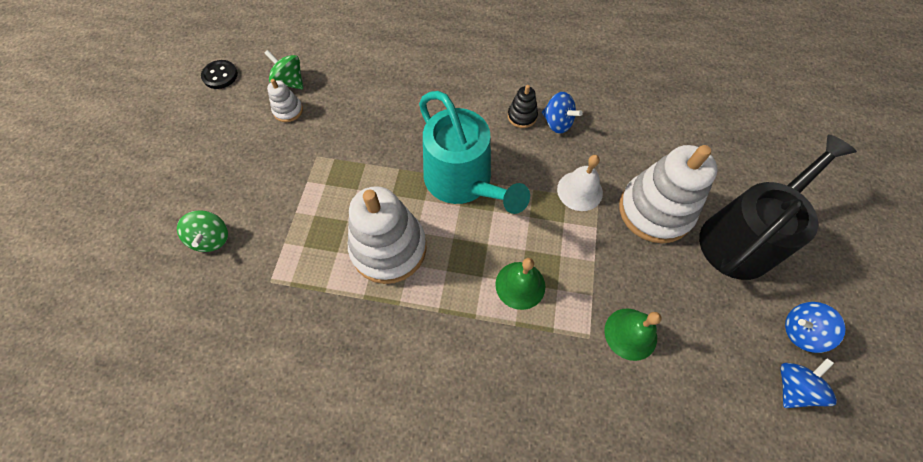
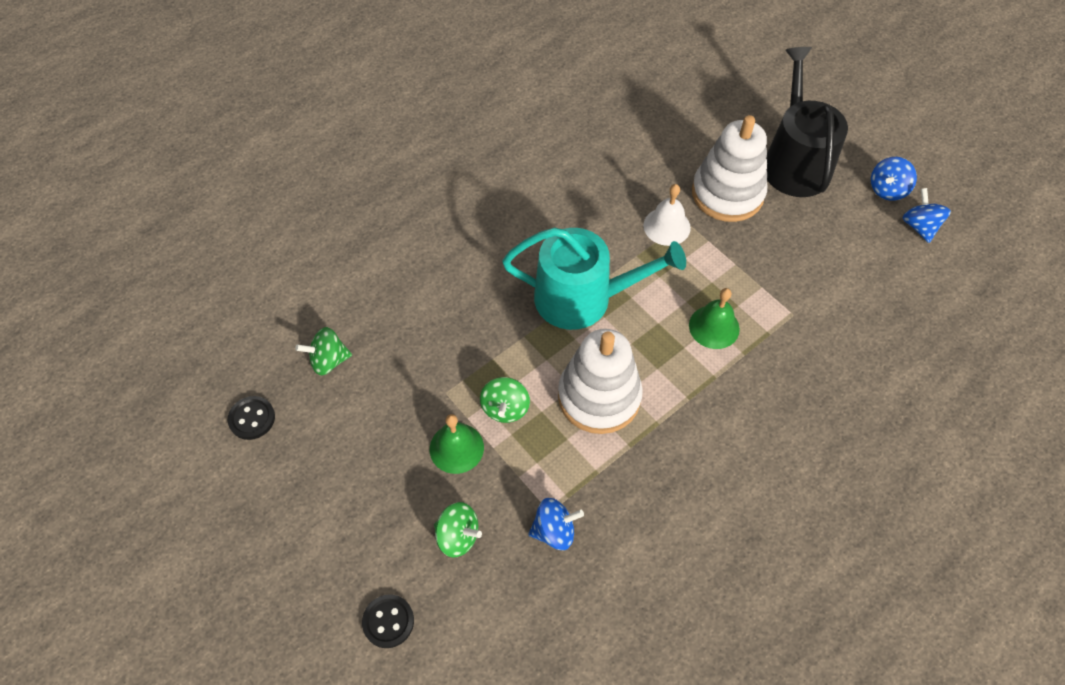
camera: 50 degrees left, 5 degrees down
(124, 243) = (388, 621): none -> black button
(288, 110) = (365, 384): white stacking toy -> none
(331, 197) = (505, 408): none -> green spinning top
(522, 116) = (557, 210): black stacking toy -> none
(557, 123) = (589, 192): blue spinning top -> blue spinning top (554, 531)
(630, 334) = (811, 287): green bell -> green bell (456, 448)

